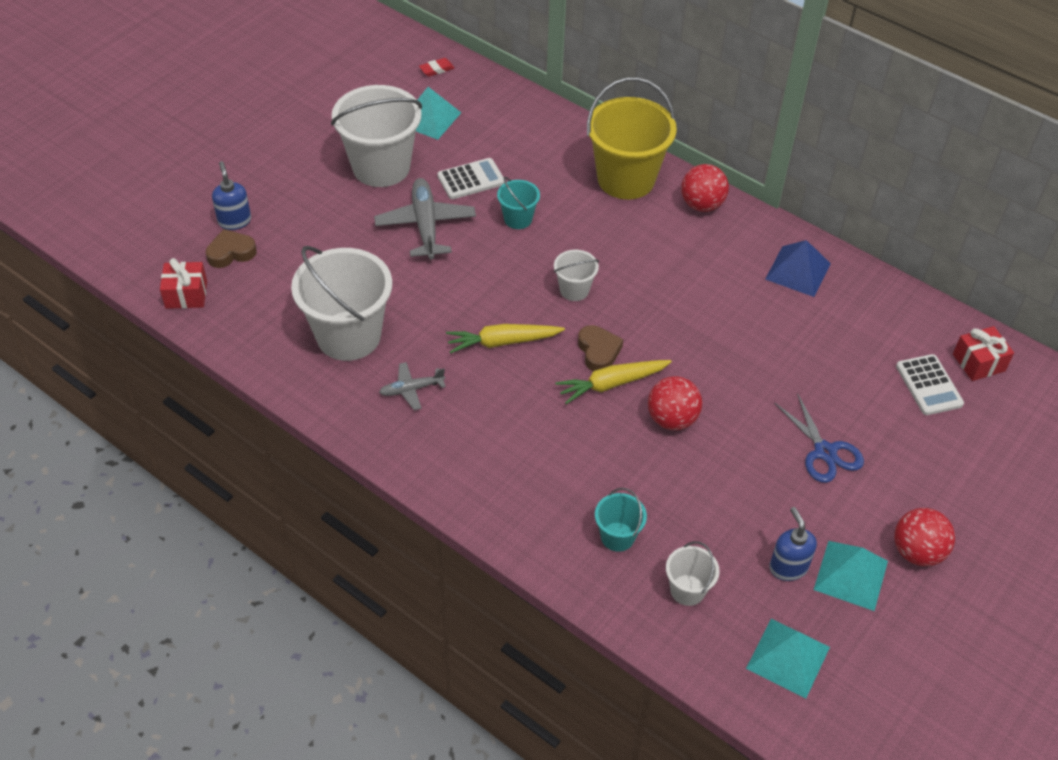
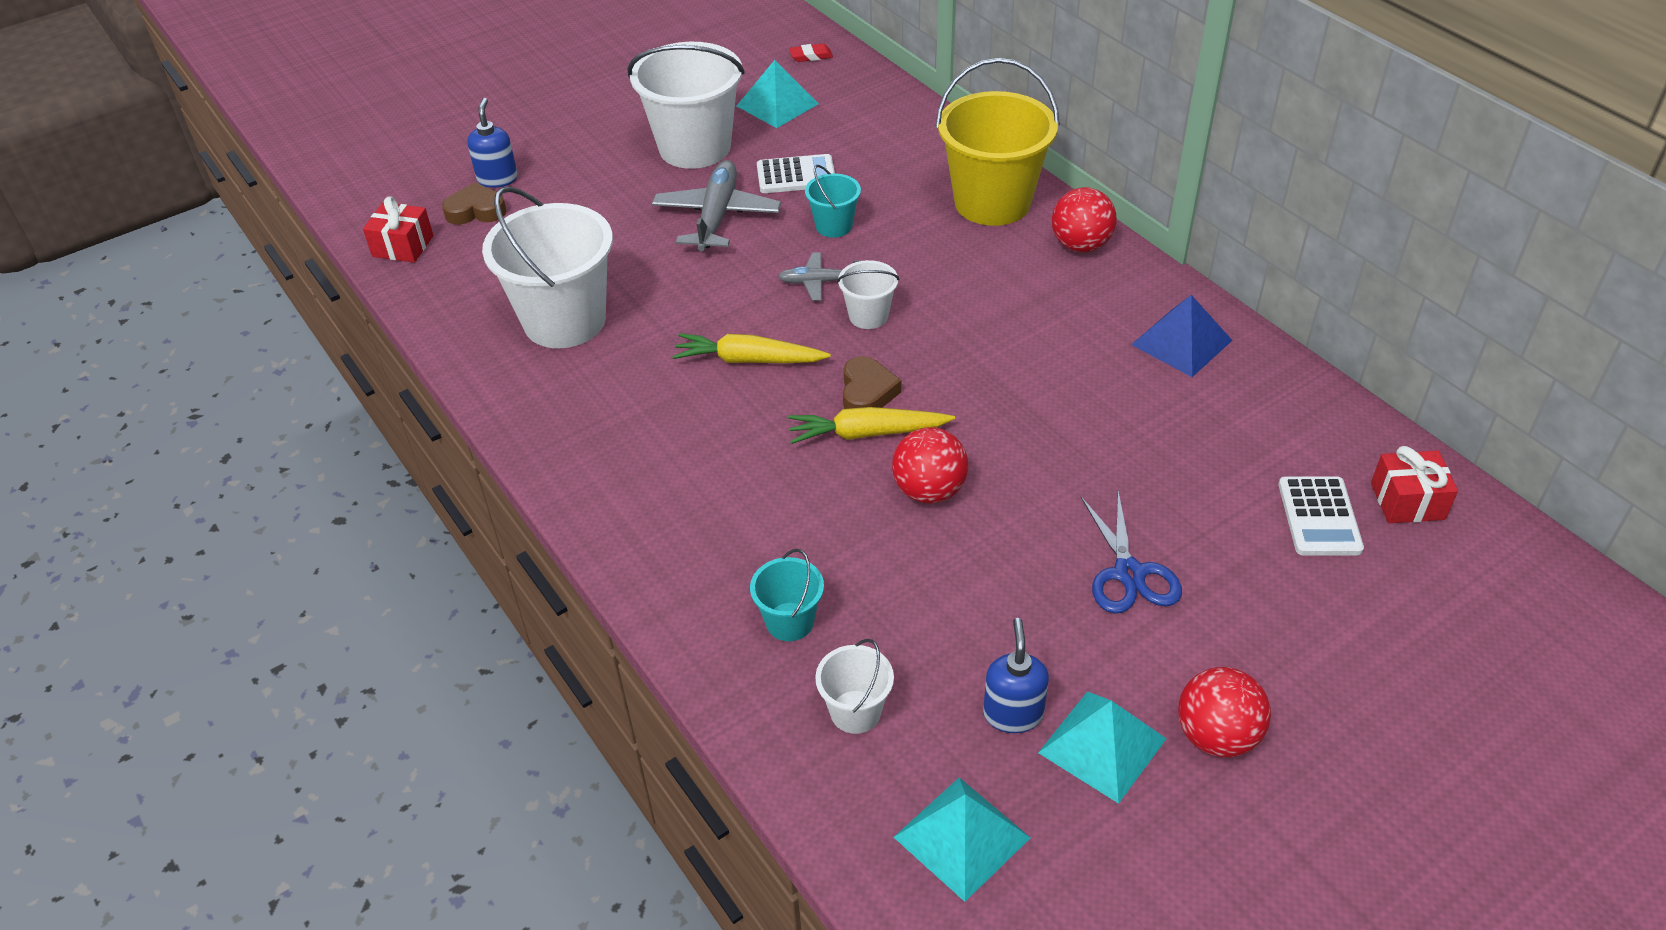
camera: 20 degrees right, 5 degrees down
(412, 389) = (610, 393): grey plane -> grey plane (818, 282)

